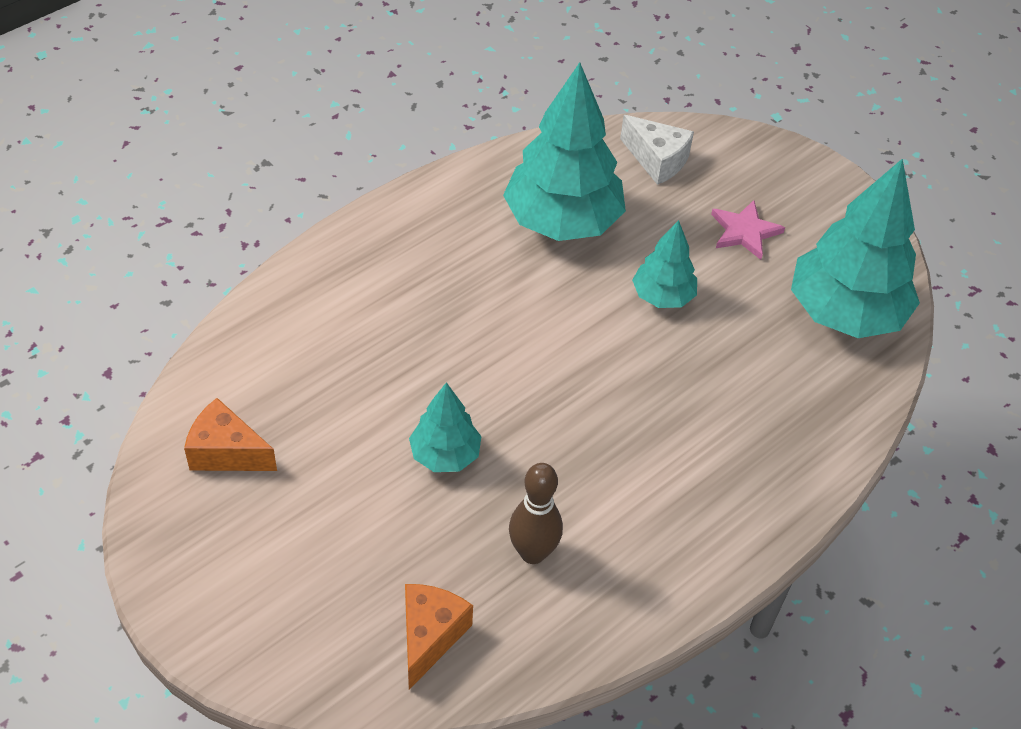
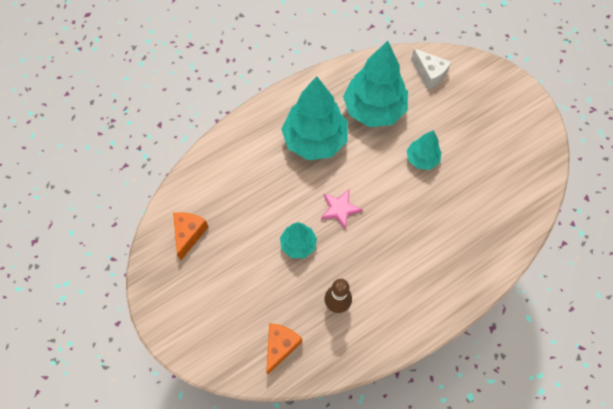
camera: 10 degrees right, 15 degrees up
(227, 452) = (189, 234): orange cheese -> orange cheese turned 75 degrees clockwise
(744, 232) = (471, 122): pink star -> pink star (340, 209)
(845, 313) = (519, 176): turquoise tree -> turquoise tree (315, 140)

